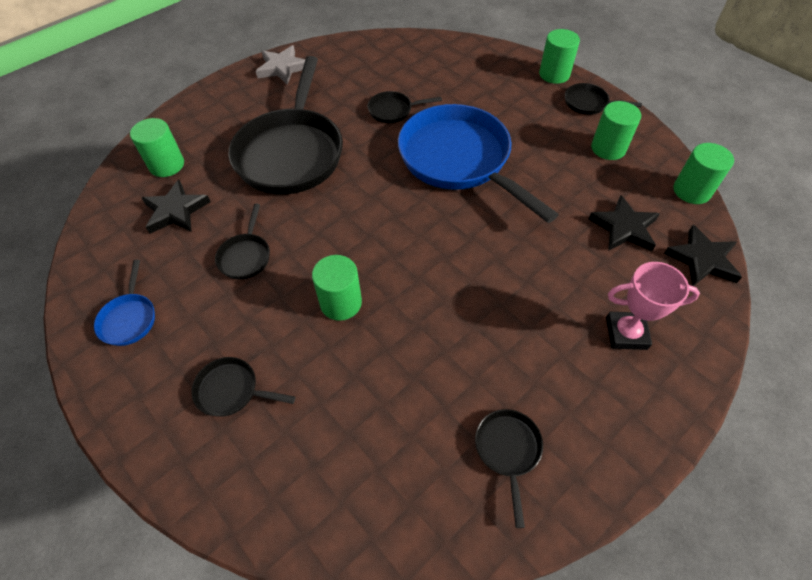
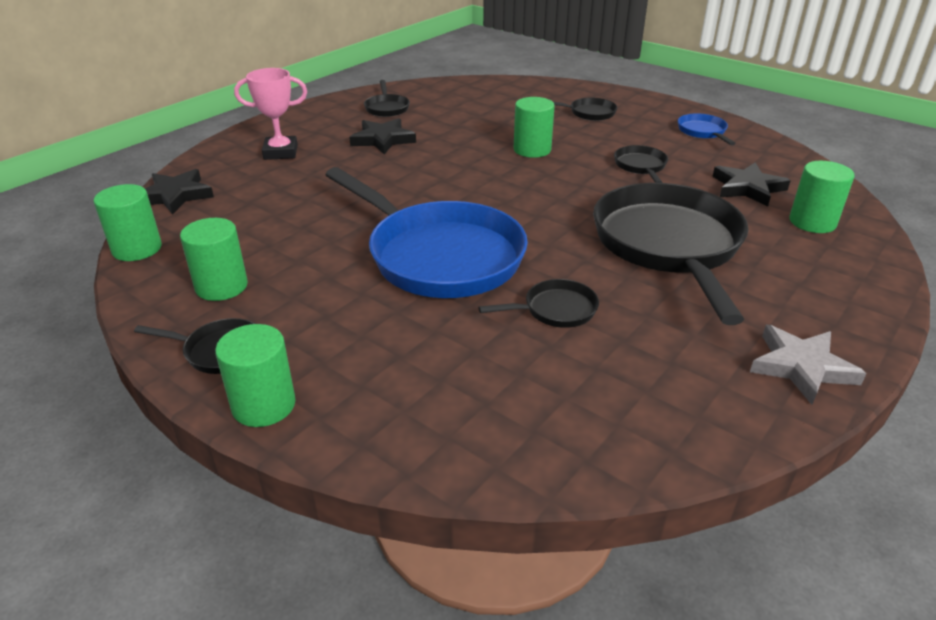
camera: 170 degrees right, 20 degrees down
(624, 228) = (245, 211): black star -> black star (382, 140)

